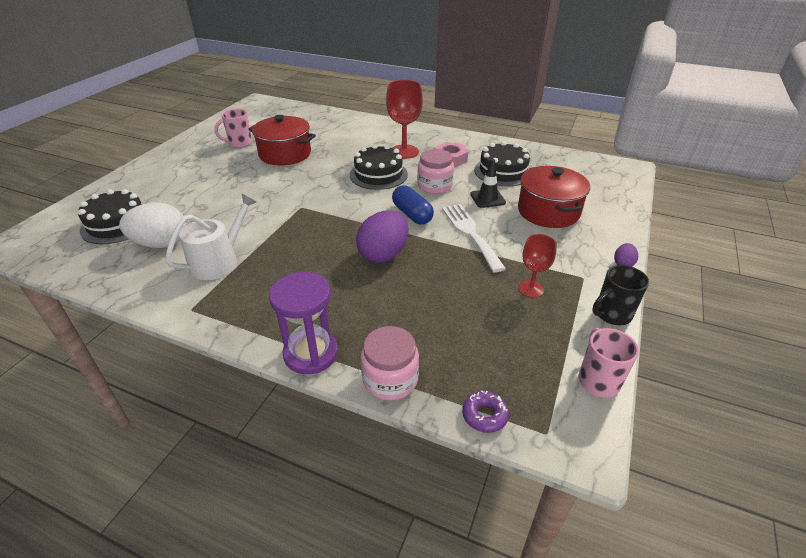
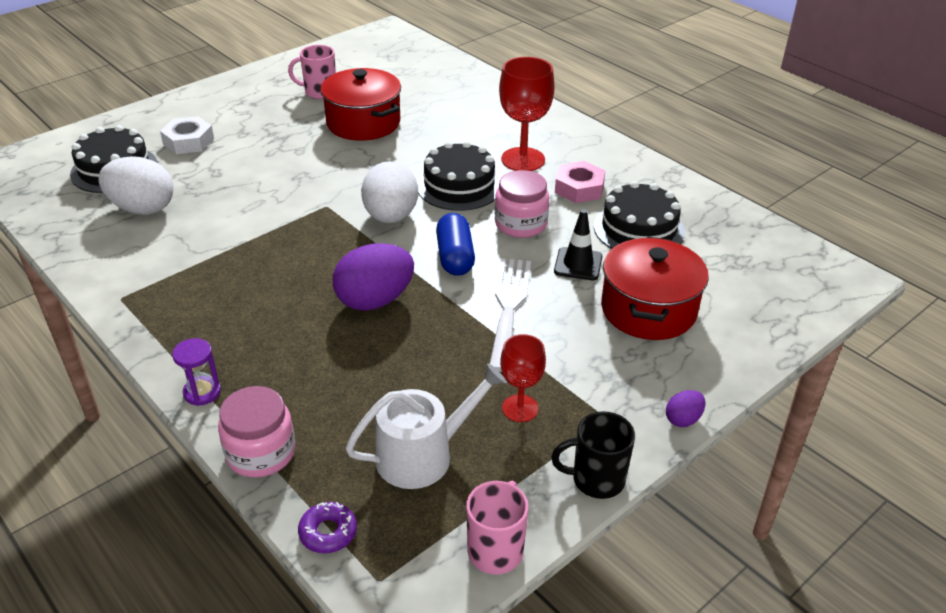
camera: 25 degrees right, 0 degrees up
(165, 192) = (188, 141): none -> white nut
(219, 261) = (186, 249): white watering can -> white watering can (423, 455)
(311, 353) = (202, 392): purple hourglass -> purple hourglass, size x0.55
(350, 202) = (391, 217): none -> white egg

